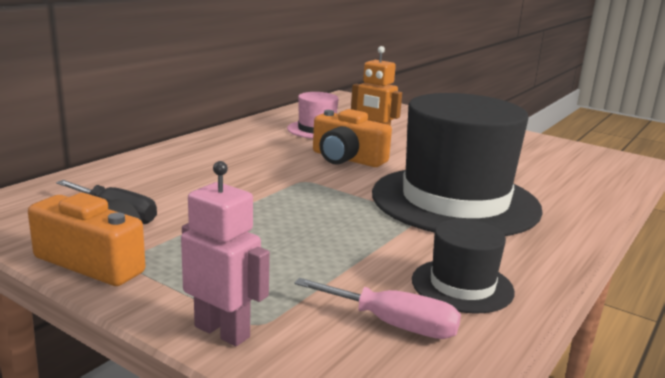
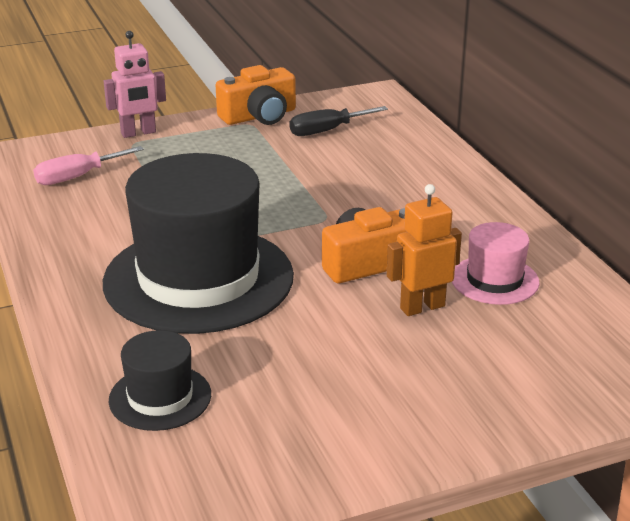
camera: 125 degrees right, 10 degrees up
(462, 285) = (78, 215): black hat -> black hat (160, 397)

